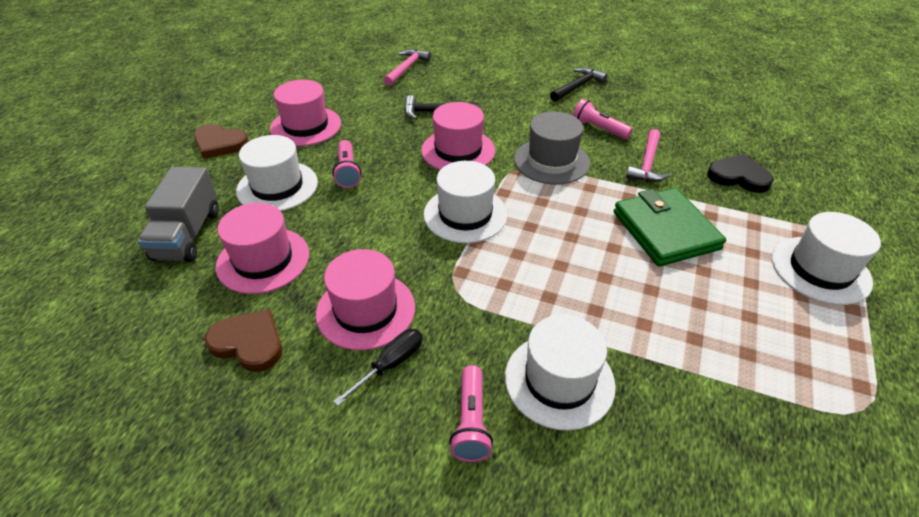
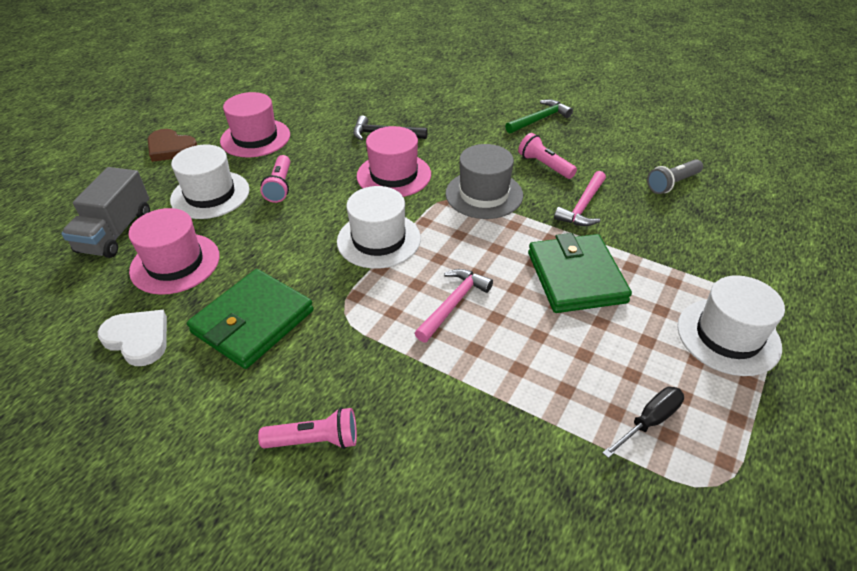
camera: 10 degrees right, 0 degrees up
(249, 343) = (138, 339): brown heart -> white heart
(366, 310) = (253, 321): pink hat -> green wallet
(390, 364) = (258, 376): black screwdriver -> black screwdriver (649, 421)
(406, 68) = (371, 87): pink hammer -> pink hammer (453, 304)
(471, 422) = (315, 440): pink flashlight -> pink flashlight turned 105 degrees counterclockwise
(559, 380) = (413, 412): white hat -> none
(577, 86) = (539, 119): black hammer -> green hammer
(719, 135) = (672, 184): none -> grey flashlight
(738, 176) = (676, 229): black heart -> none

